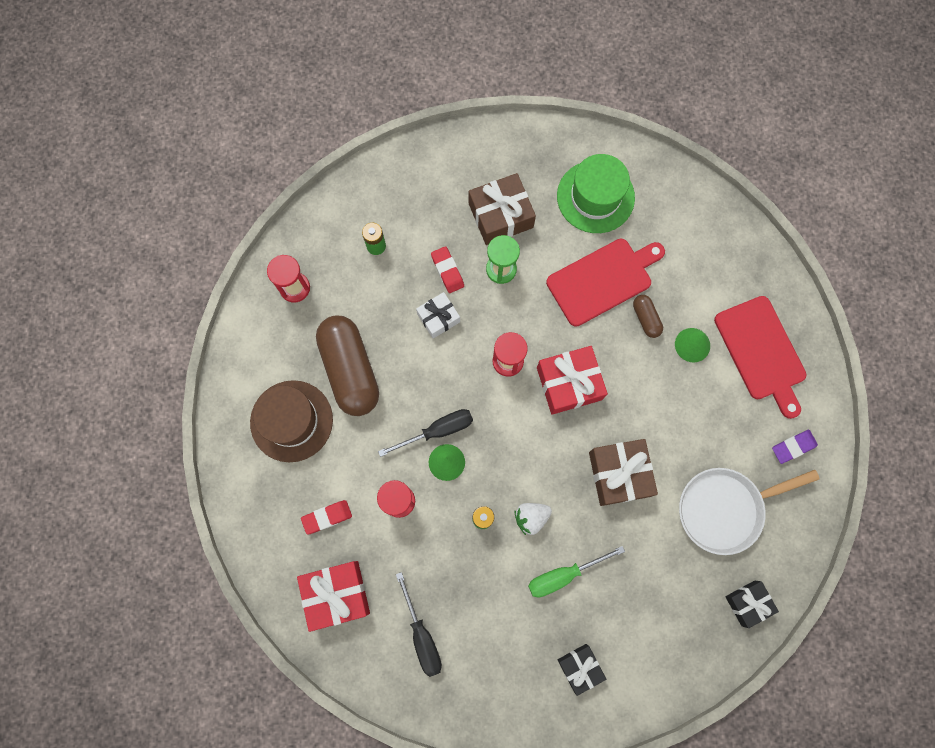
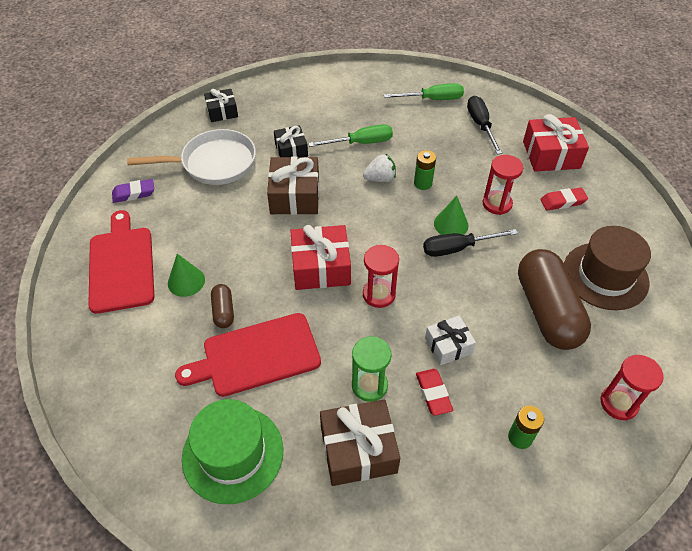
camera: 170 degrees left, 25 degrees down
(486, 678) = (432, 99): none -> green screwdriver
(580, 667) = (361, 96): black gift -> black gift (291, 150)

